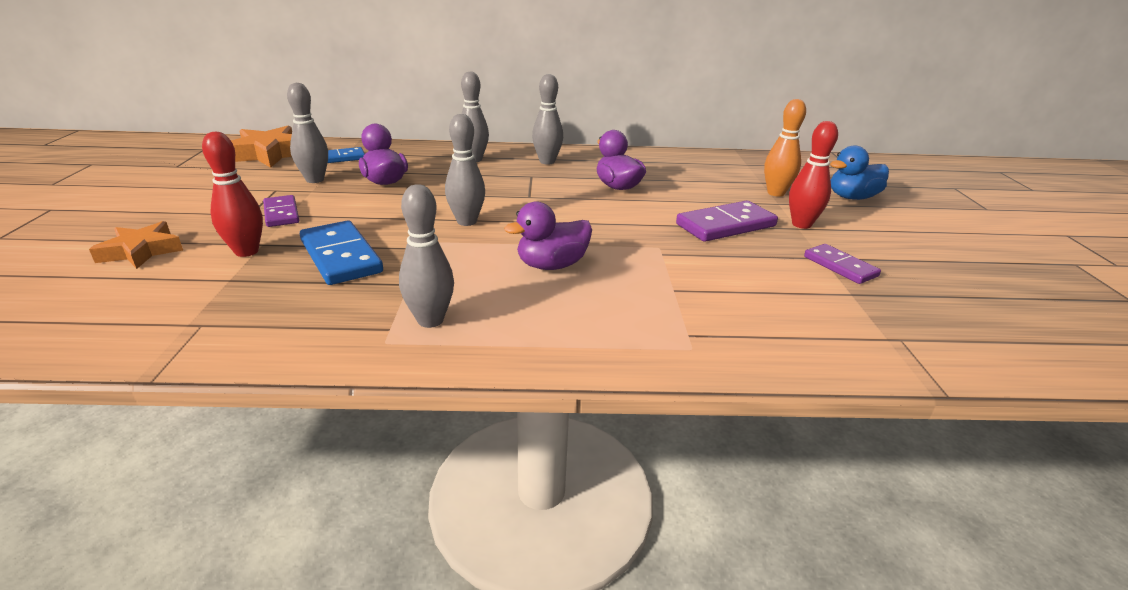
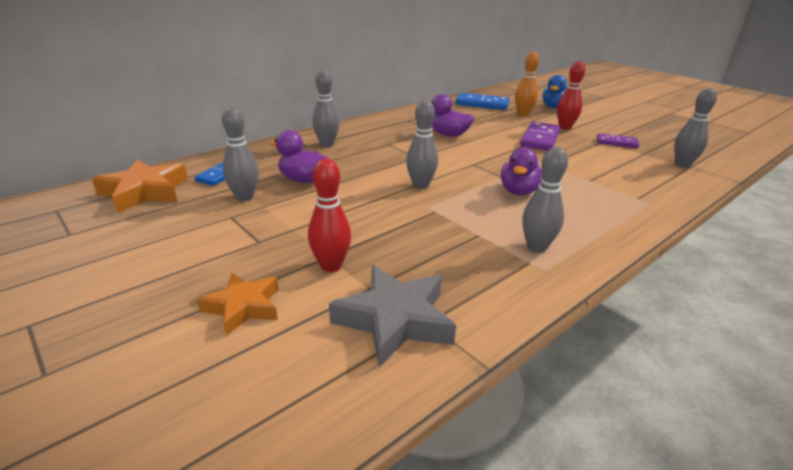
camera: 40 degrees left, 0 degrees up
(187, 310) = (395, 320): none -> grey star
(281, 213) = (285, 230): purple domino -> none
(341, 256) = (402, 238): blue domino -> blue domino (482, 104)
(547, 161) = (375, 131): grey bowling pin -> grey bowling pin (682, 164)

